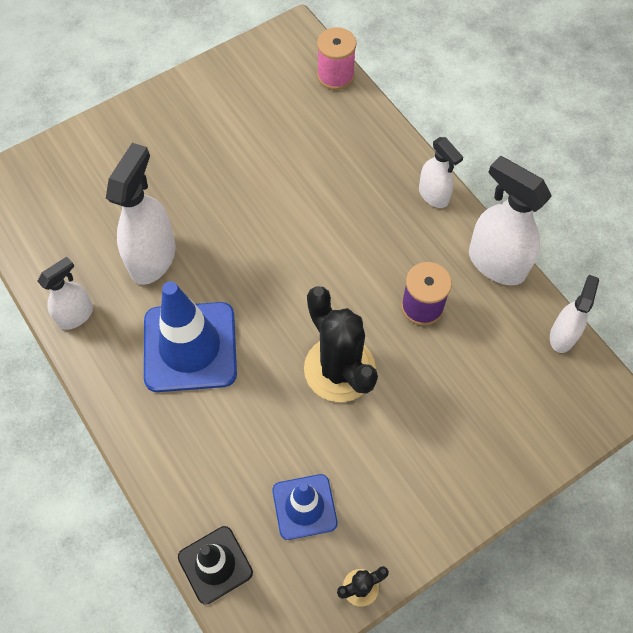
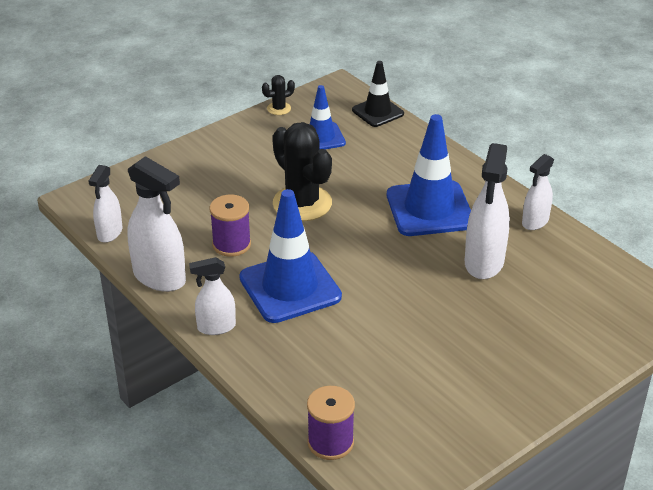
camera: 175 degrees right, 25 degrees down
(335, 75) = (330, 442): pink spool -> purple spool
(360, 239) = (290, 287): none -> blue traffic cone
(433, 195) = (216, 327): white spray bottle -> white spray bottle turned 60 degrees counterclockwise

